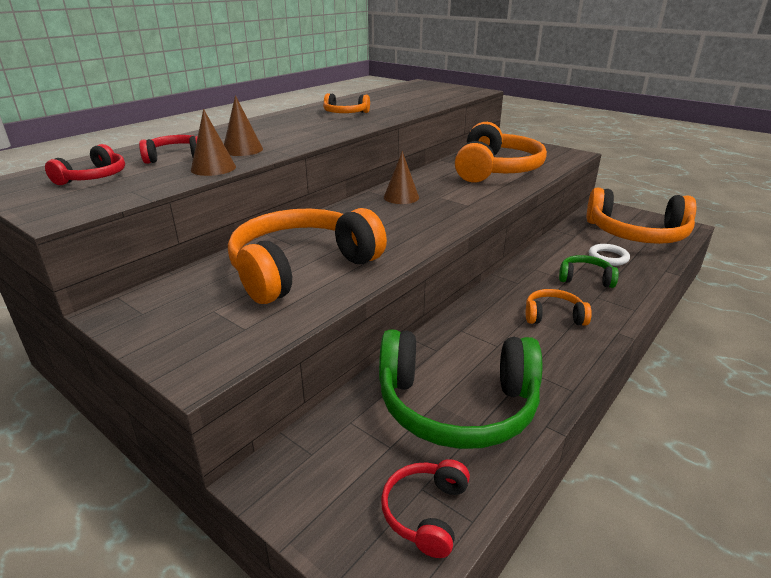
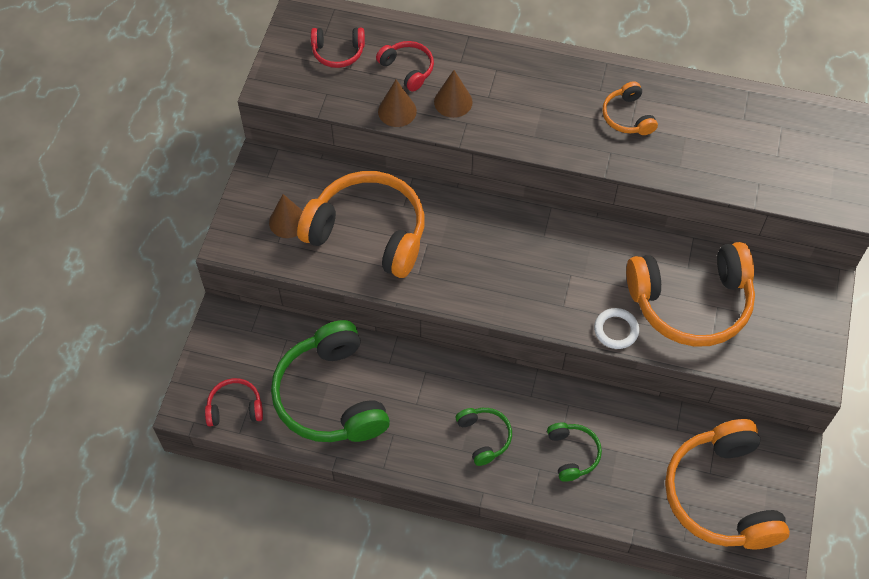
camera: 65 degrees right, 30 degrees up
(401, 197) = (550, 242): brown cone -> brown cone (288, 221)
(553, 316) = (484, 437): orange headphones -> green headphones
(608, 257) = (635, 470): white ring -> white ring (616, 330)

